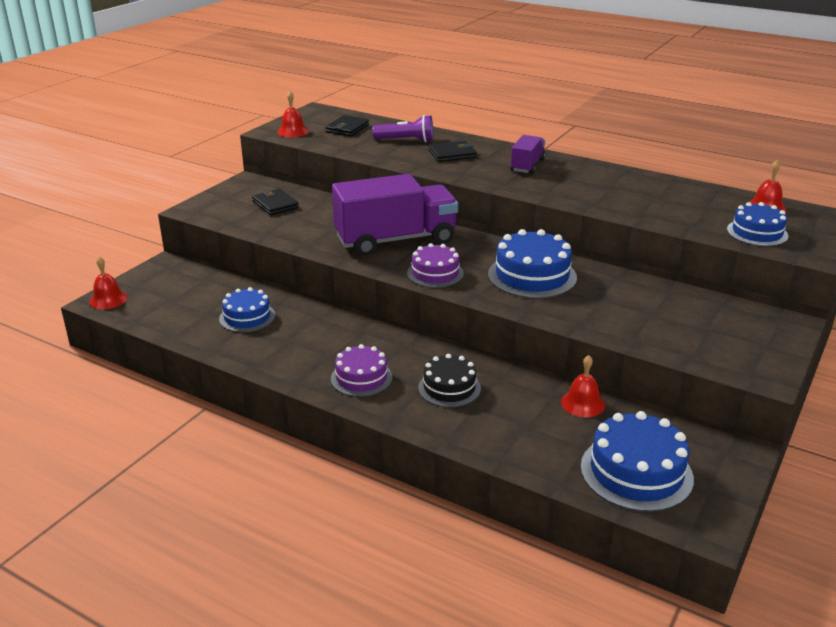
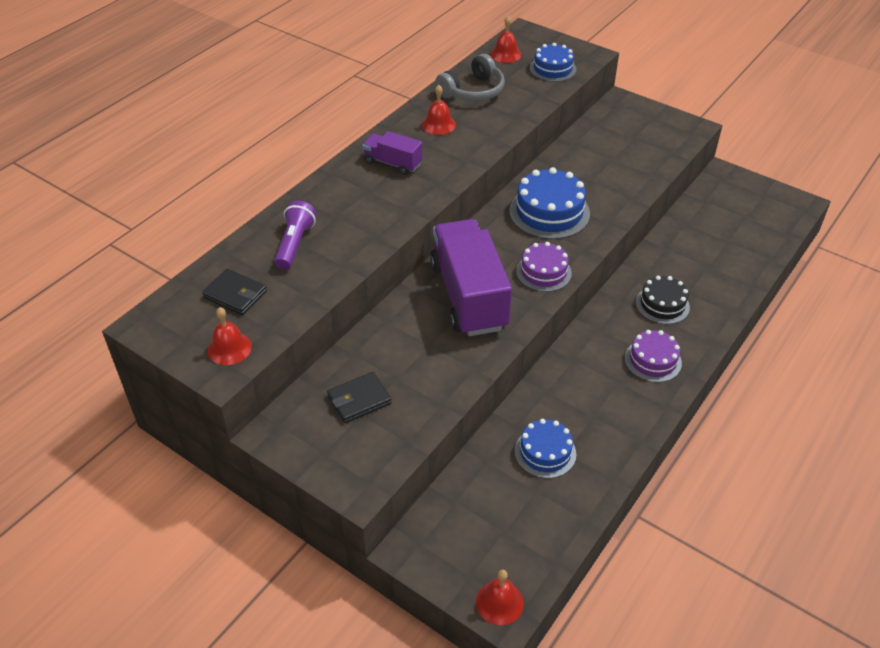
camera: 85 degrees left, 15 degrees up
(452, 154) = (348, 211): black wallet -> none
(582, 403) = (675, 233): red bell -> red bell (438, 124)
(636, 472) = (751, 222): blue cake -> none
(674, 193) = (473, 91): none -> grey headphones

